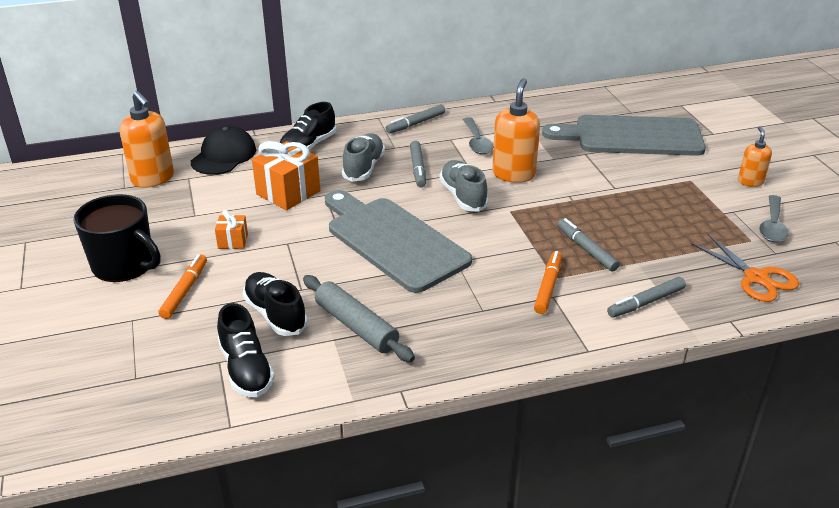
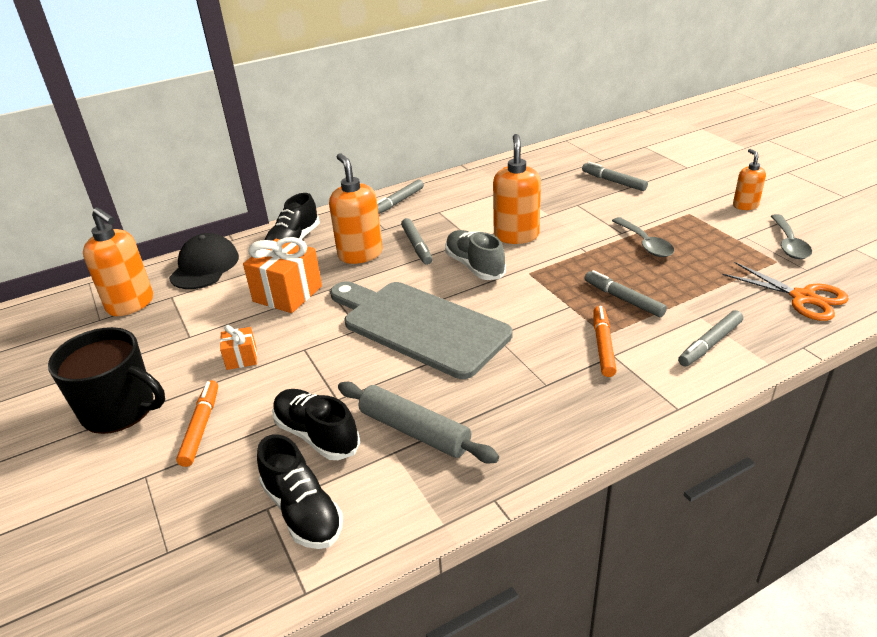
camera: 10 degrees left, 0 degrees up
(364, 167) = (360, 254): grey shoe -> orange soap dispenser
(477, 142) = (466, 210): grey spoon -> grey spoon (645, 244)
(632, 136) = (613, 181): grey cutting board -> grey marker

